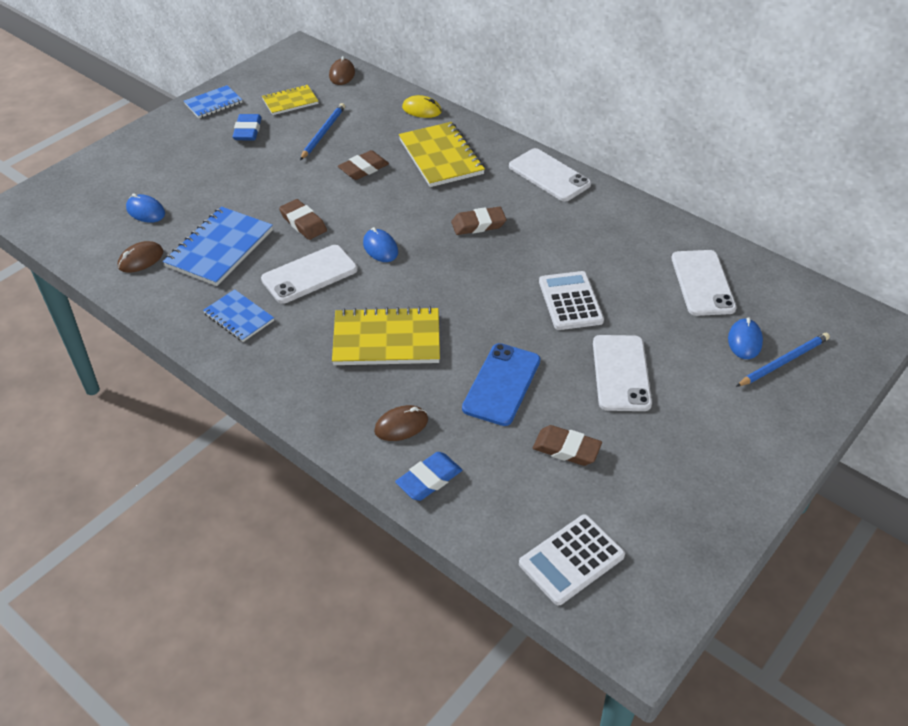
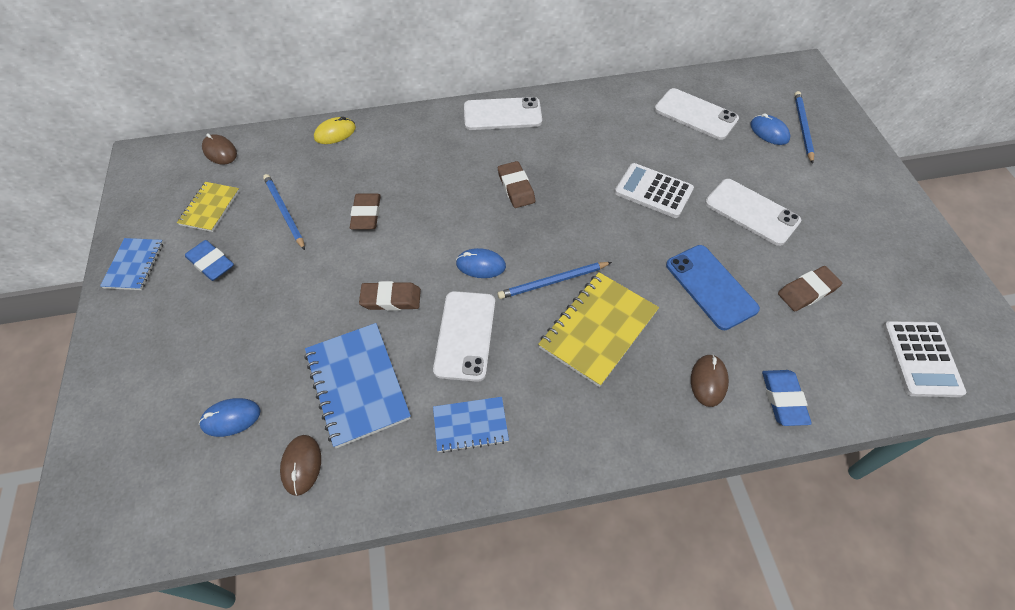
camera: 50 degrees left, 10 degrees up
(406, 292) = (553, 282): none -> blue pencil
(441, 157) = (409, 158): yellow notebook -> none
(478, 224) = (516, 187): brown eraser -> brown eraser turned 45 degrees counterclockwise

